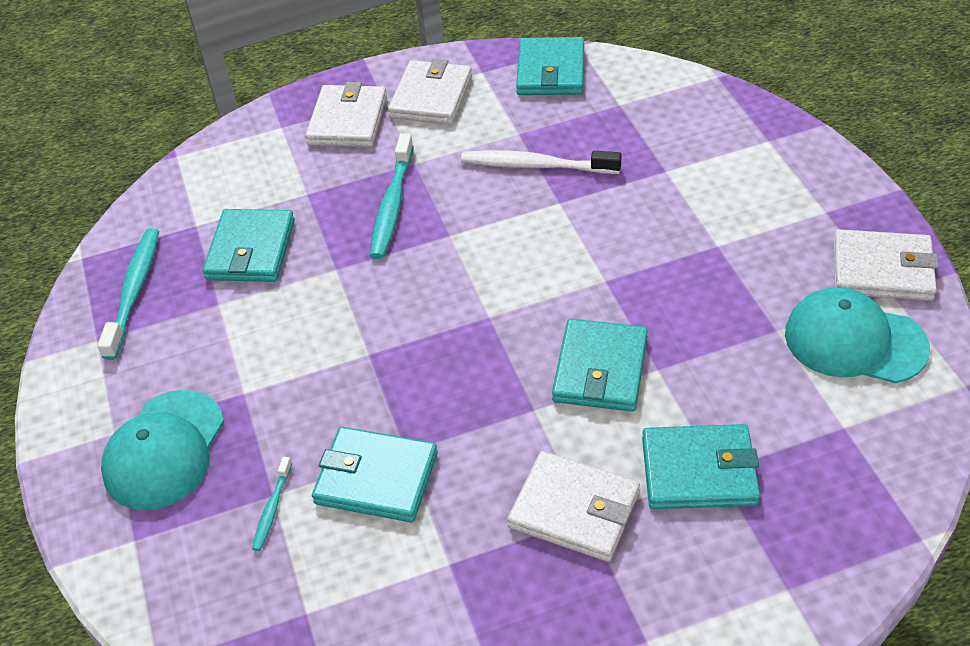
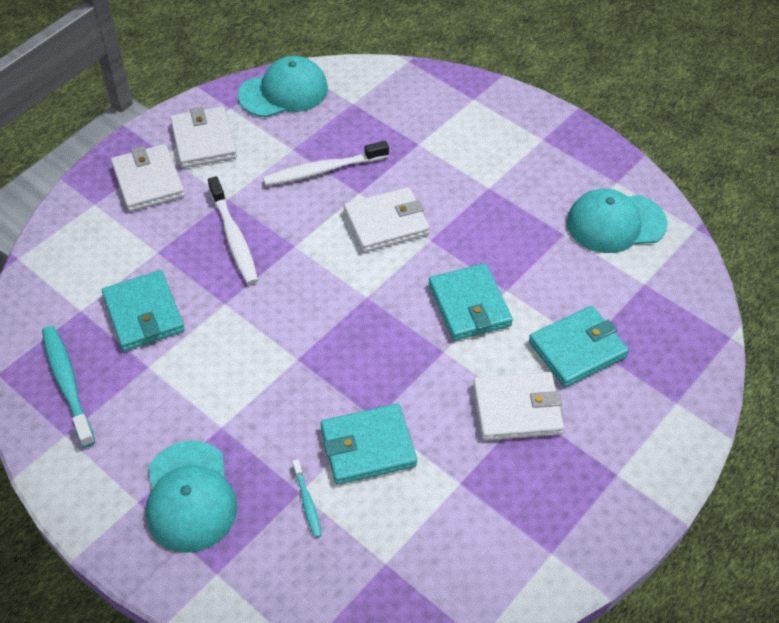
camera: 35 degrees left, 5 degrees up
(392, 205) = (234, 237): turquoise toothbrush -> white toothbrush
(551, 71) = (284, 92): turquoise wallet -> turquoise cap
(882, 270) = (602, 168): white wallet -> white wallet (386, 223)

